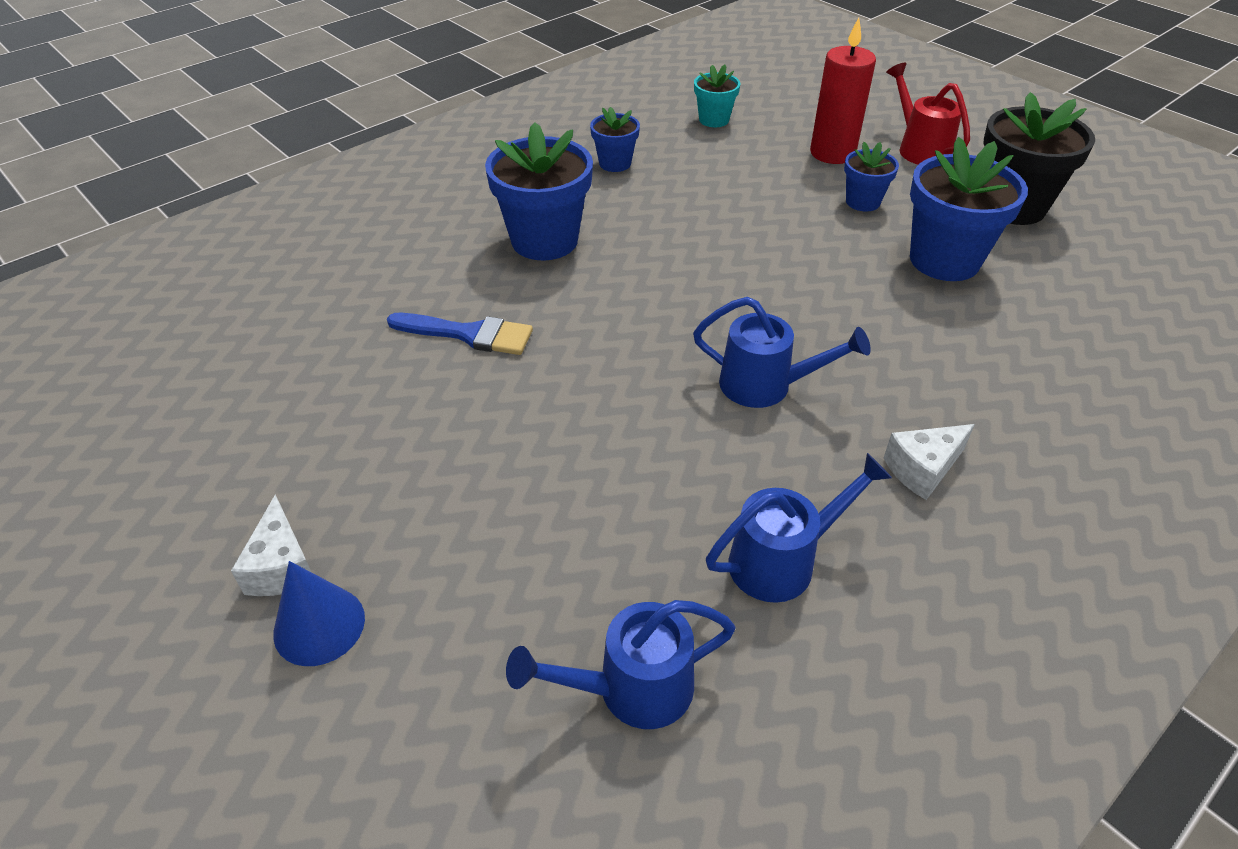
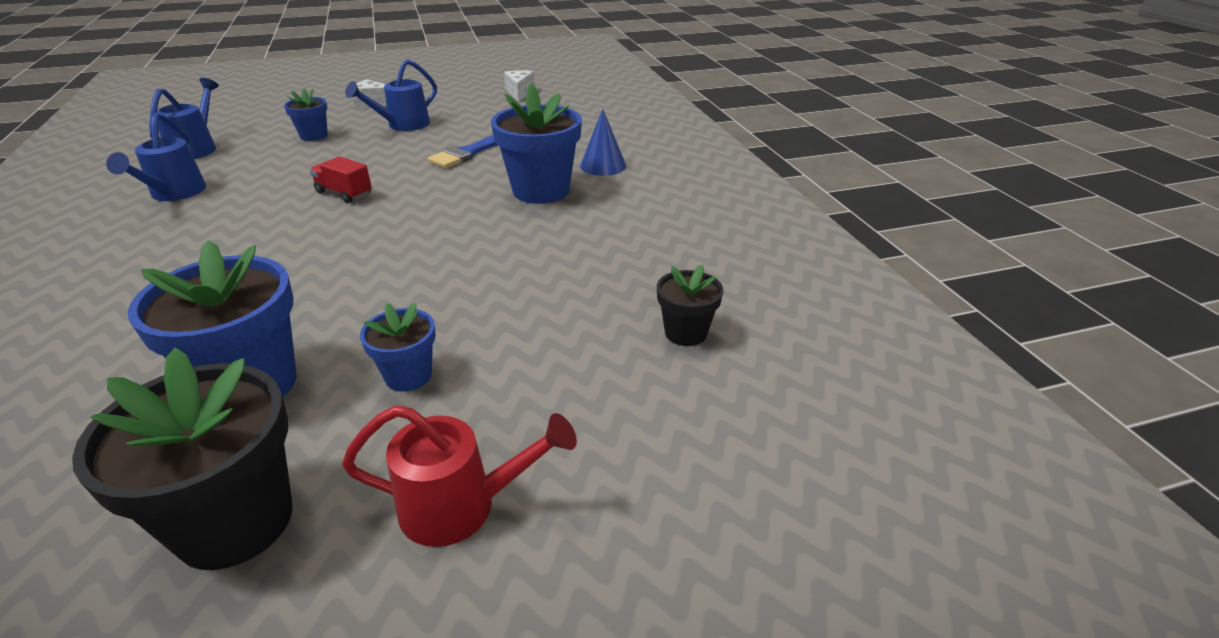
camera: 115 degrees right, 10 degrees down
(319, 625) = (333, 106): blue cone -> blue cone (603, 166)
(615, 163) = (632, 244): blue flower pot -> blue flower pot (314, 136)
(654, 383) = (344, 193): none -> red truck
(714, 120) = (685, 333): turquoise flower pot -> black flower pot
(766, 386) = (279, 228): blue watering can -> blue watering can (403, 125)
(832, 153) = (529, 401): red candle -> none
(922, 469) = (126, 257): white cheese -> white cheese (519, 93)

